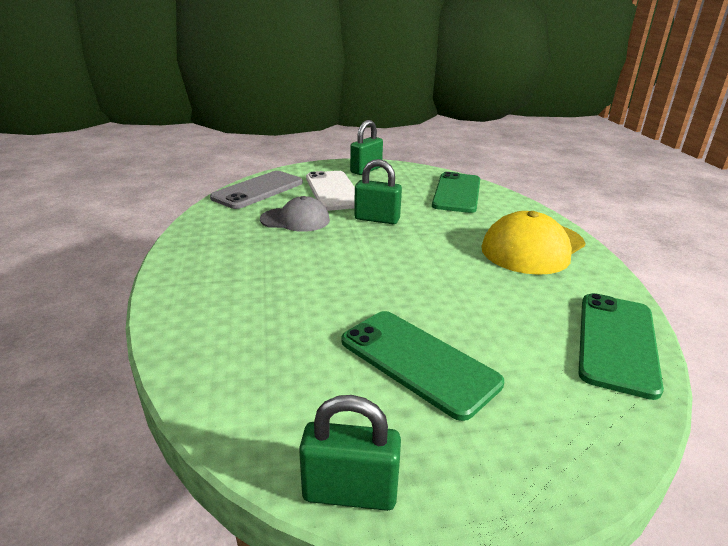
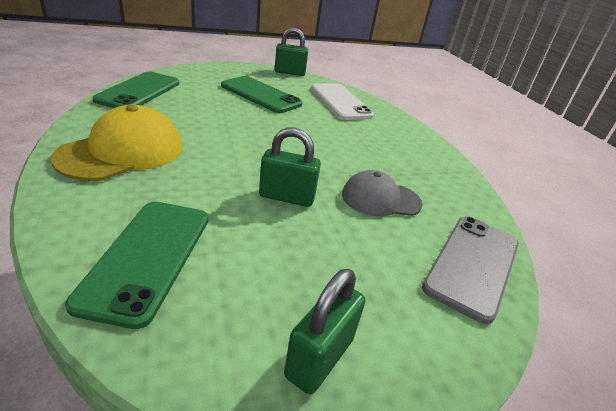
camera: 170 degrees right, 5 degrees up
(333, 191) = (361, 263): white phone -> white phone (340, 102)

